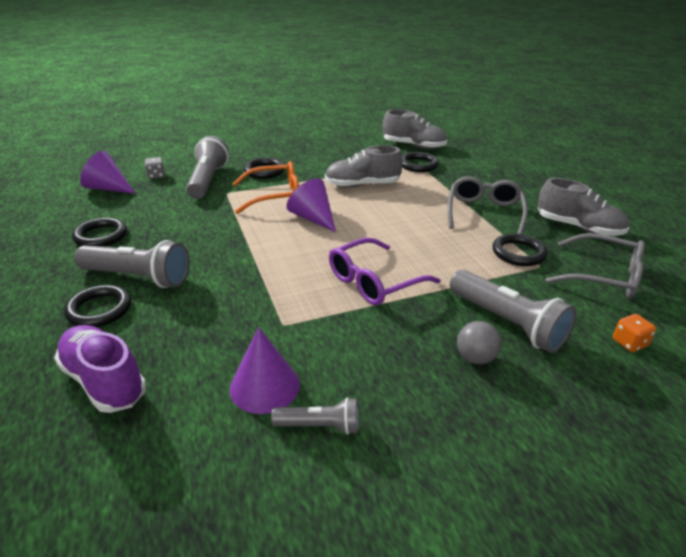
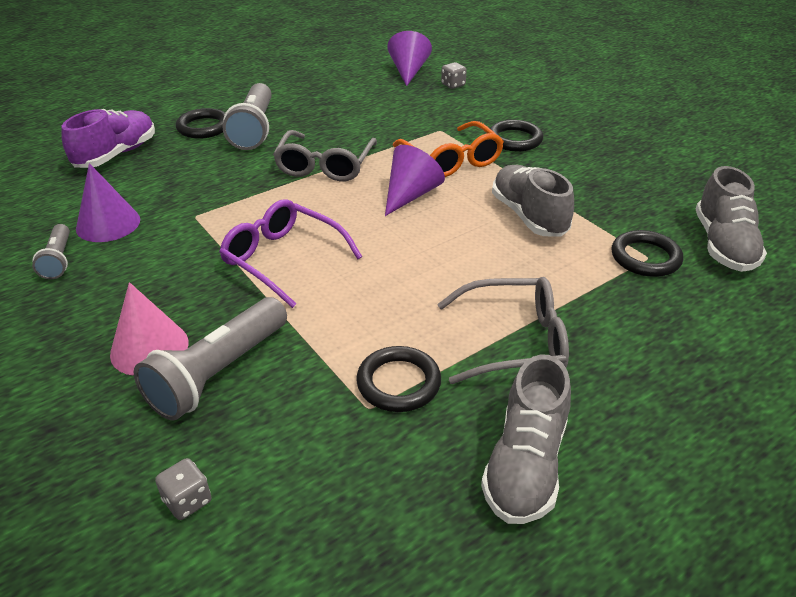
camera: 75 degrees right, 5 degrees up
(101, 236) = (316, 95): black ring -> none
(208, 180) = (463, 113): grey flashlight -> none
(475, 358) = (149, 348): grey ball -> pink cone
(604, 276) = (363, 488): grey glasses -> grey glasses (325, 166)
(629, 343) = (187, 501): orange dice -> grey dice

